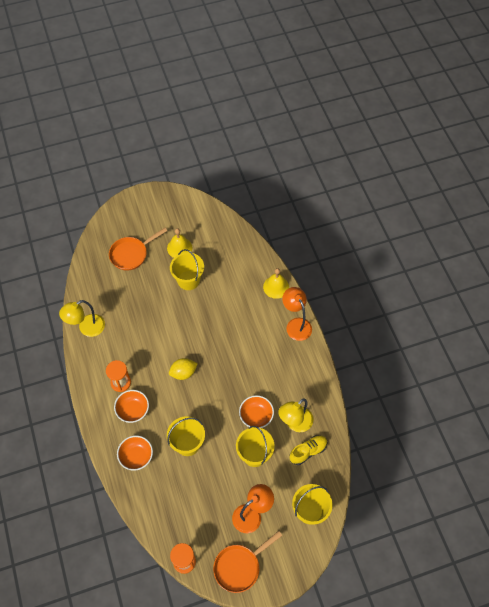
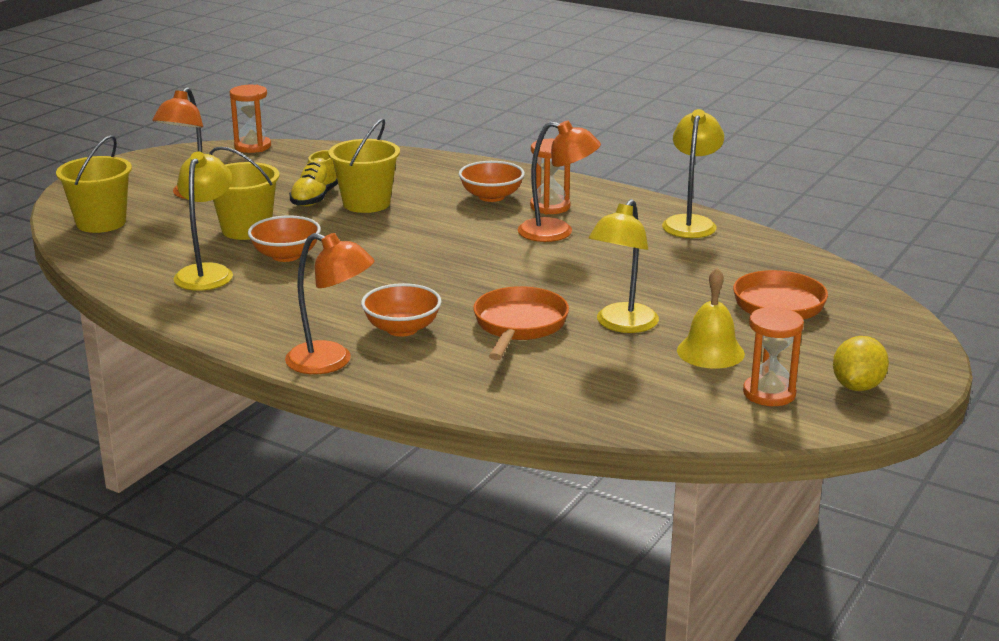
camera: 140 degrees right, 35 degrees down
(136, 456) = (427, 174): orange bowl -> orange bowl (402, 329)
(141, 358) = (557, 232): none -> orange lamp
(183, 373) = (467, 245): yellow lemon -> yellow lemon (857, 387)
(188, 219) = (769, 393): none -> orange hourglass
(188, 280) = (622, 325): yellow bucket -> yellow lamp
(240, 567) = (169, 165): orange pan -> orange pan (519, 326)
(276, 287) = (437, 388): yellow bell -> none
(308, 451) = (155, 260): yellow shoe -> yellow shoe (315, 198)

